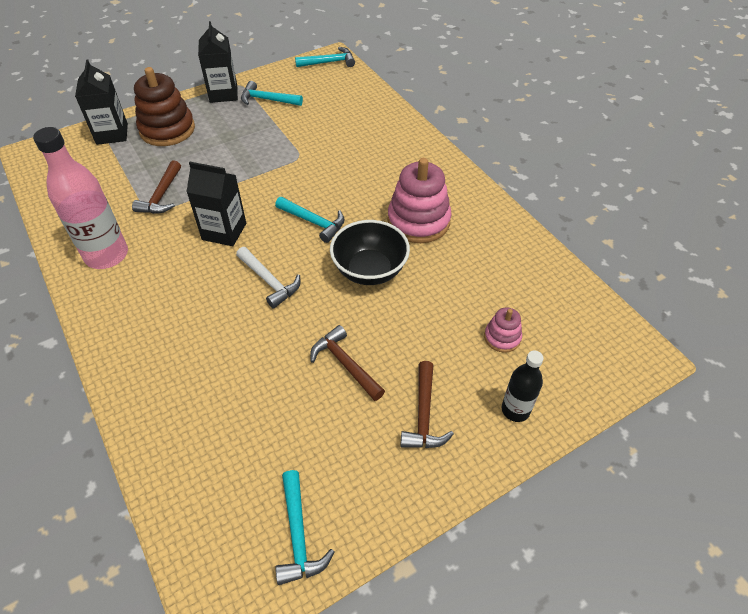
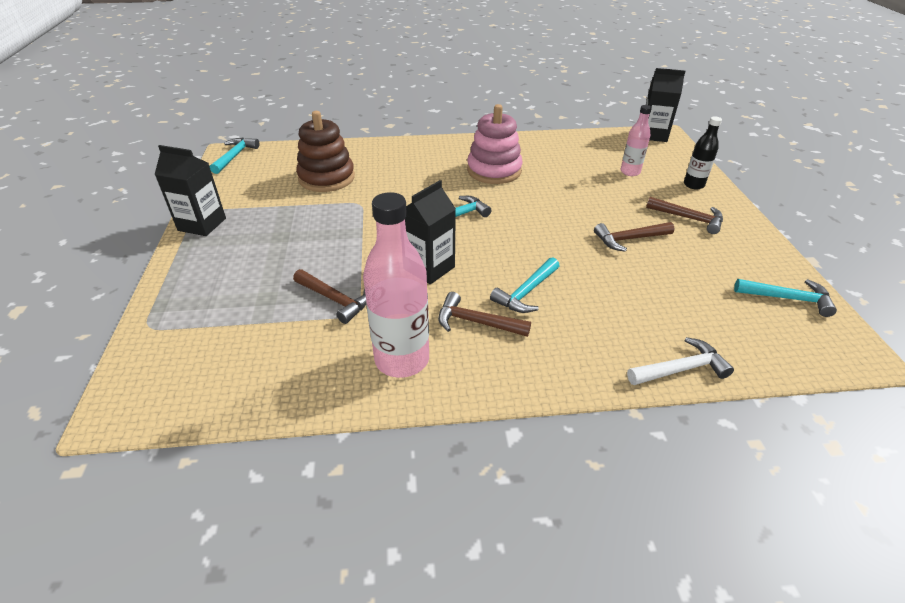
camera: 65 degrees left, 10 degrees down
(112, 134) = (172, 321): black carton -> black carton (653, 135)
(163, 283) = (476, 322): none -> brown hammer
(167, 130) = (219, 275): brown stacking toy -> brown stacking toy (326, 178)
(267, 100) = (249, 201): turquoise hammer -> turquoise hammer (526, 292)
(269, 281) = (516, 256): white hammer -> white hammer (681, 369)
(369, 270) = (534, 204): black bowl -> none
(502, 337) = (630, 172): pink stacking toy -> pink bottle

